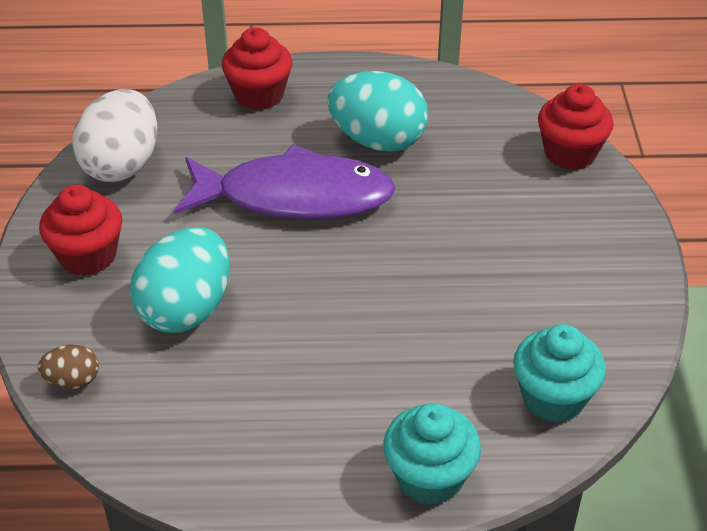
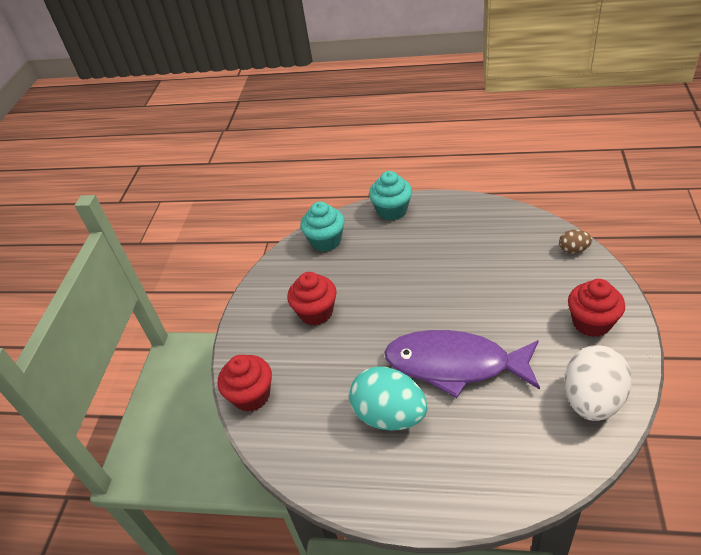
camera: 165 degrees left, 0 degrees up
(186, 309) = (518, 287): turquoise egg -> none
(259, 95) = (488, 476): red cupcake -> red cupcake (316, 312)

